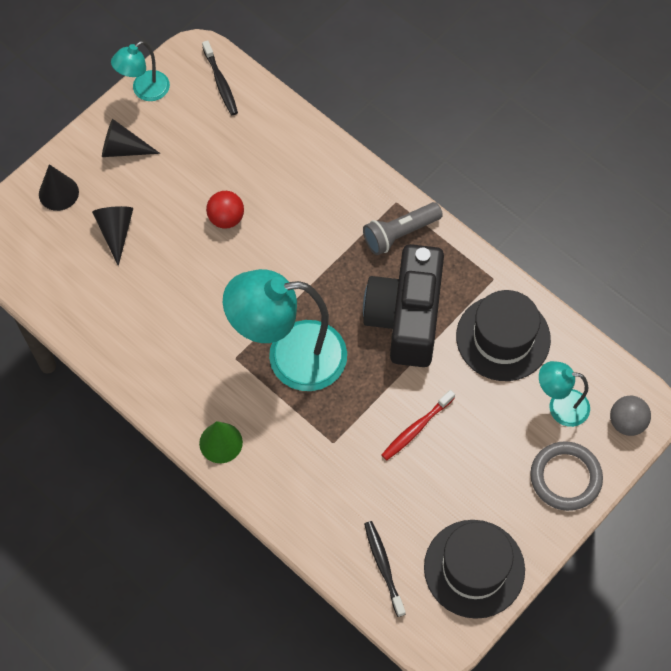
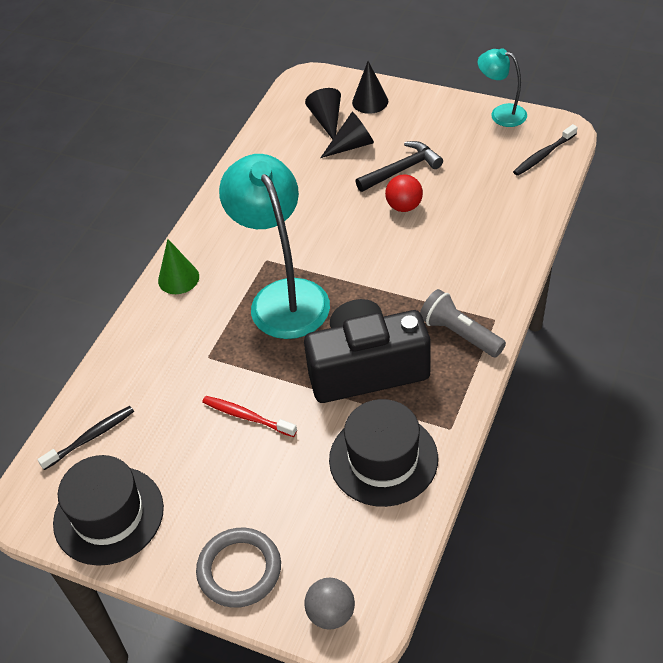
camera: 75 degrees right, 15 degrees down
(123, 149) = (434, 122): black cone -> black cone (327, 120)
(175, 202) = (401, 170): none -> black hammer
(560, 406) = (324, 538): turquoise lamp -> none

